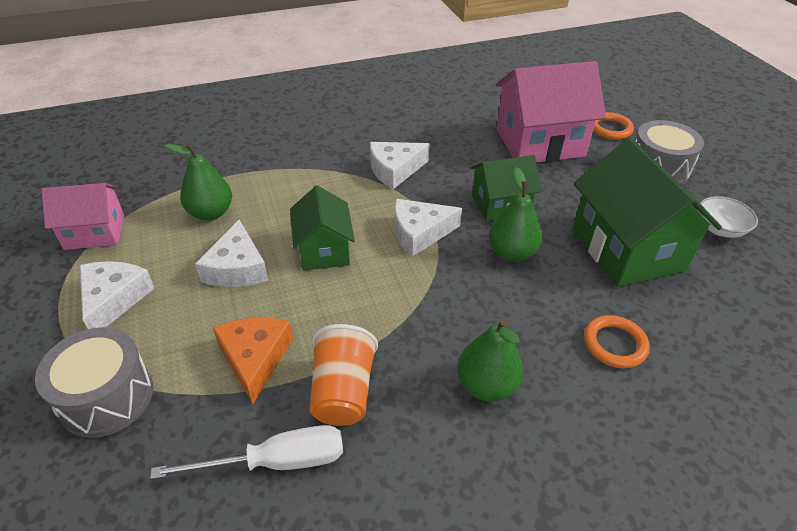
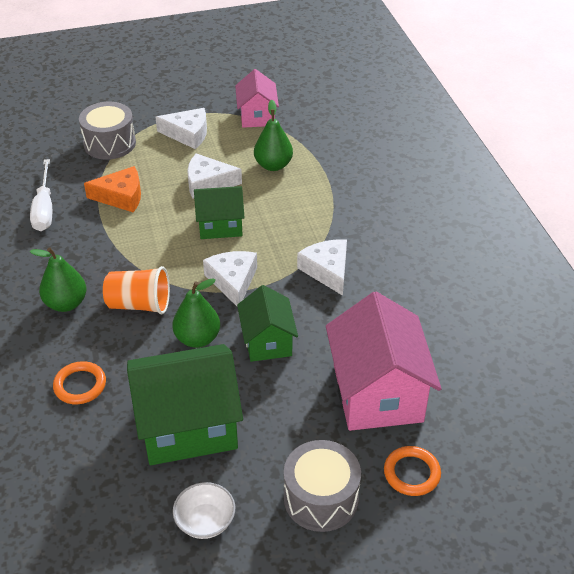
camera: 95 degrees right, 0 degrees up
(343, 392) = (83, 235): orange cup -> orange cup (139, 304)

